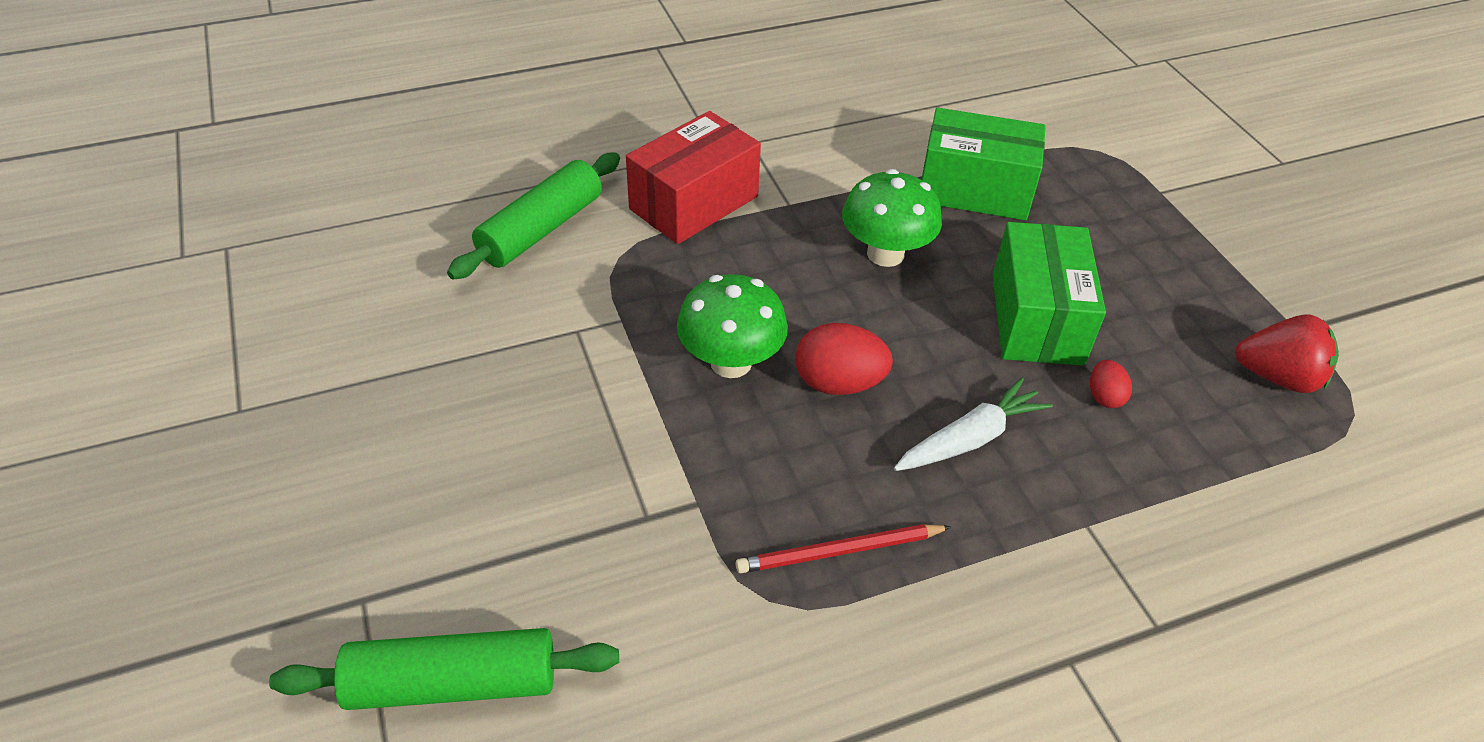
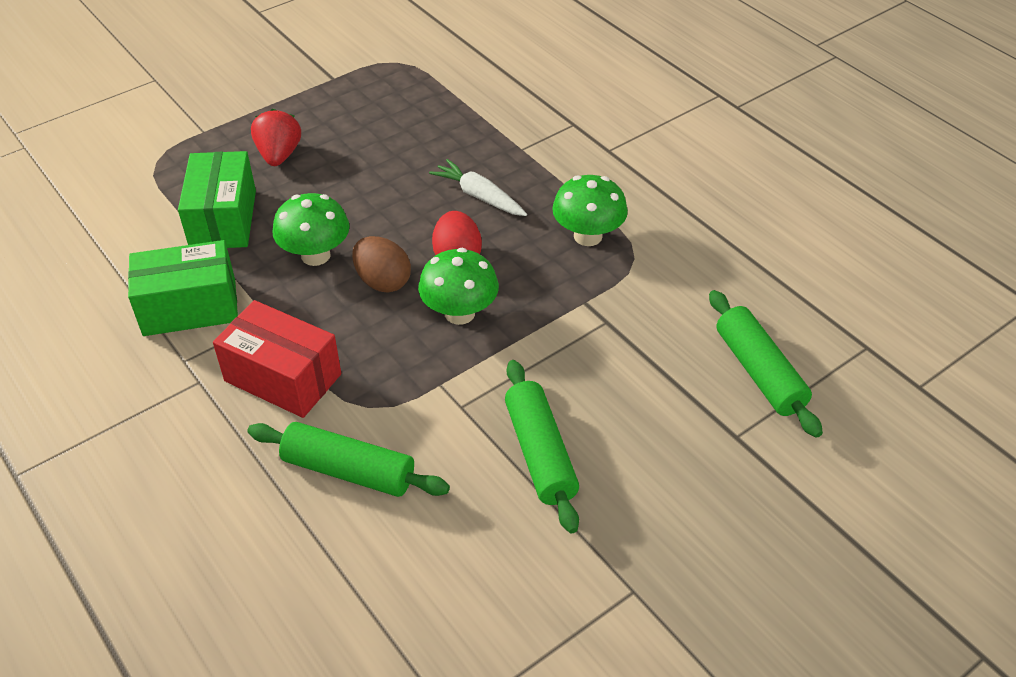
camera: 105 degrees left, 0 degrees up
(468, 381) = (540, 453): none -> green rolling pin
(817, 303) = (383, 281): none -> brown egg
(839, 551) = (588, 236): red pencil -> green mushroom
(1037, 319) = (361, 178): green box -> green box (190, 307)
(1104, 397) = (421, 147): red egg -> none
(1277, 377) = (378, 86): red strawberry -> red strawberry (279, 155)

